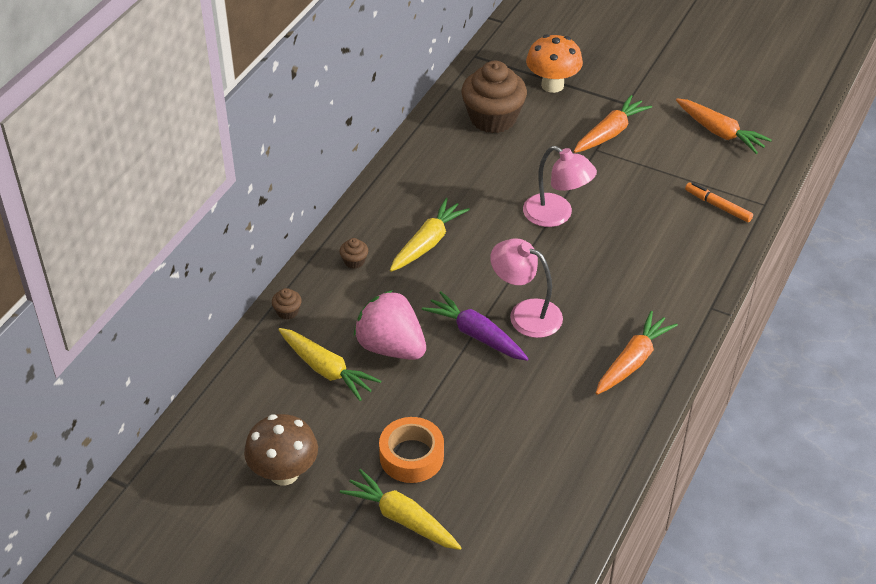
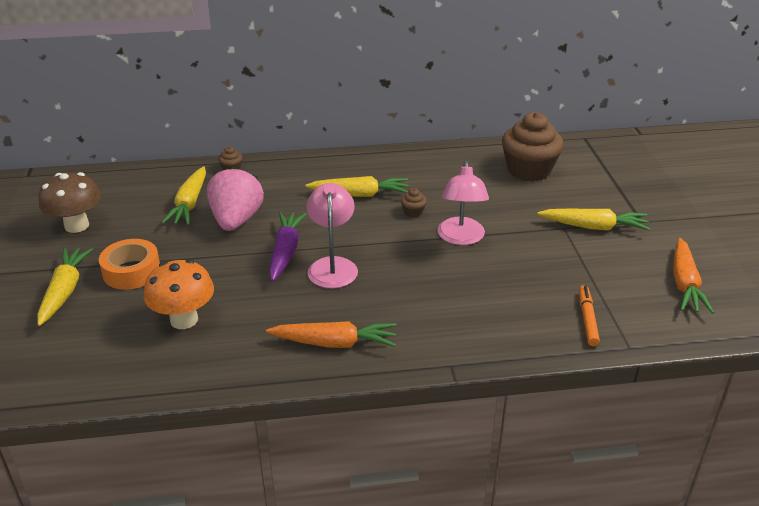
camera: 55 degrees right, 10 degrees down
(354, 261) = (307, 174): brown cupcake -> brown cupcake (413, 212)
(552, 85) = (606, 180): orange mushroom -> orange mushroom (184, 320)
(610, 133) = (594, 227): orange carrot -> yellow carrot

